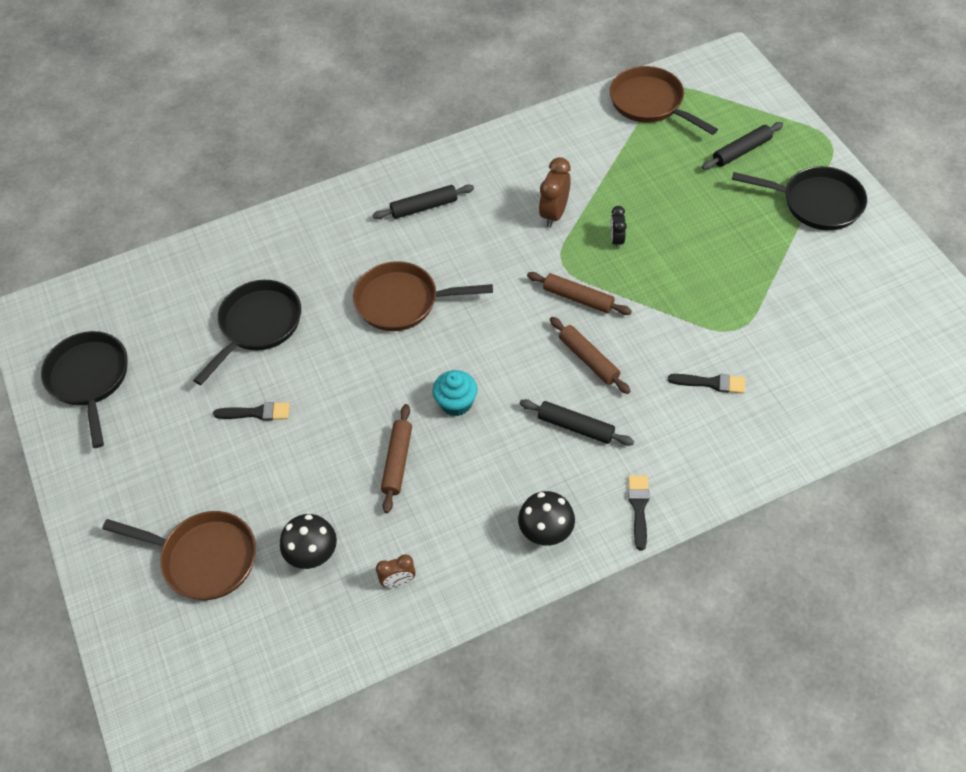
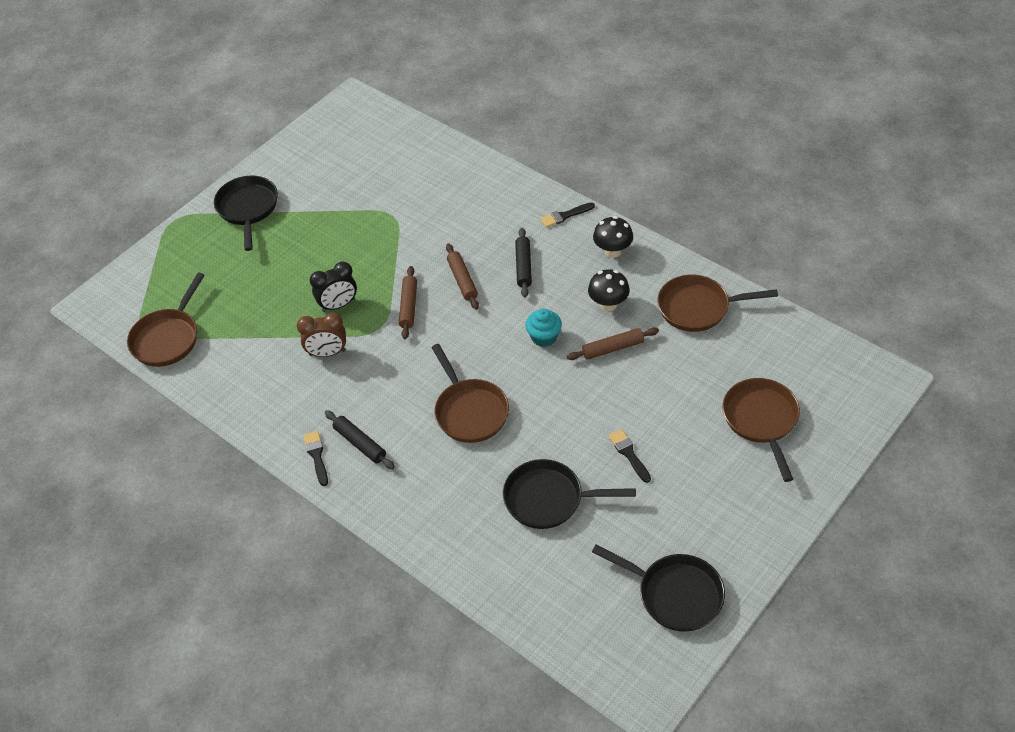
camera: 115 degrees left, 5 degrees down
(89, 379) = (675, 594): black pan -> black pan turned 105 degrees counterclockwise
(313, 555) = (713, 360): black mushroom -> black mushroom (608, 304)
(398, 581) = (698, 308): brown clock -> brown pan
(588, 359) = (462, 280): brown rolling pin -> brown rolling pin turned 45 degrees counterclockwise
(616, 240) = (338, 305): black clock -> black clock, size x1.63
(711, 383) = (446, 213): black brush -> black brush (316, 456)
(741, 151) = (207, 264): black rolling pin -> none

